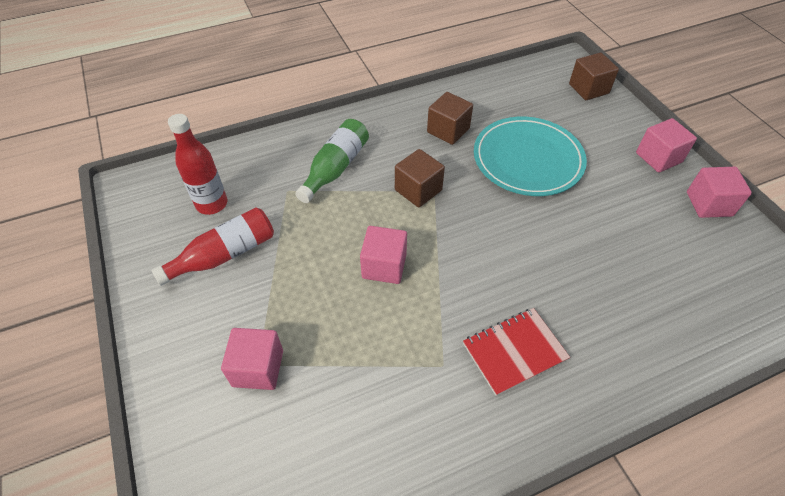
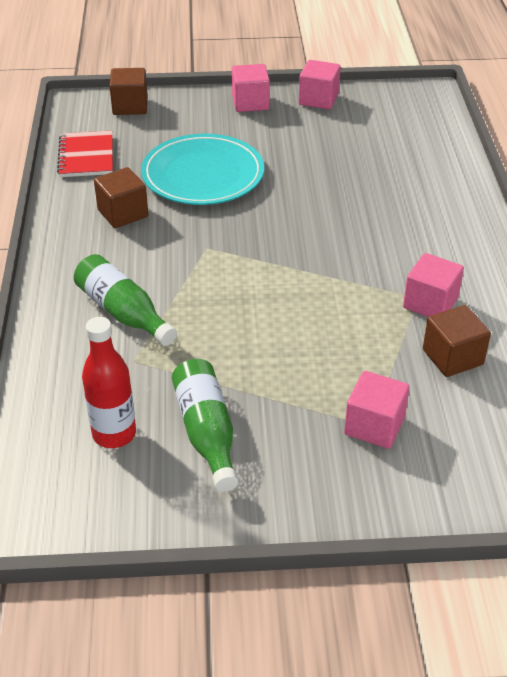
camera: 70 degrees left, 10 degrees down
(224, 255) = (206, 432): red bottle -> green bottle
(384, 266) = (288, 307): pink cube -> pink cube (430, 303)
(418, 190) = (198, 258): brown cube -> brown cube (452, 357)
(514, 352) = (420, 252): red notebook -> red notebook (86, 156)

